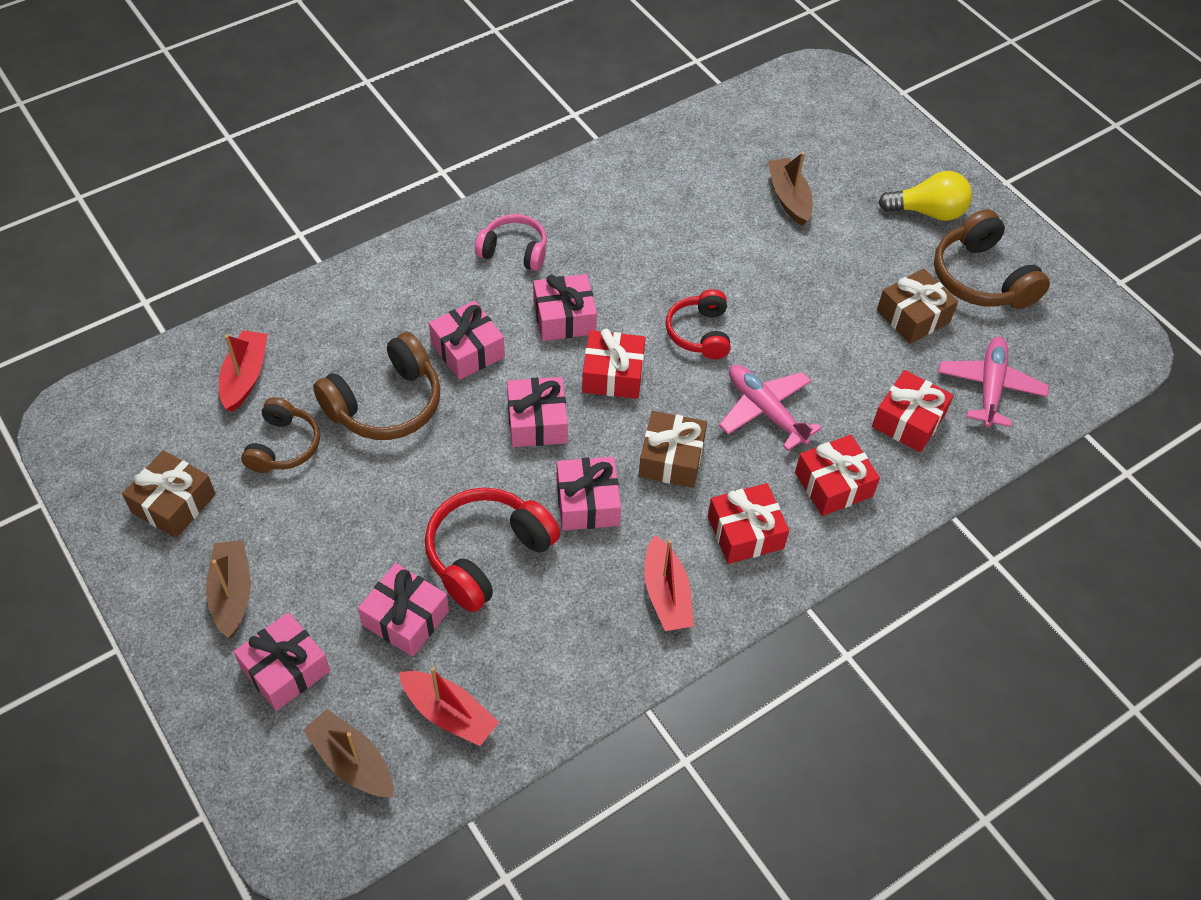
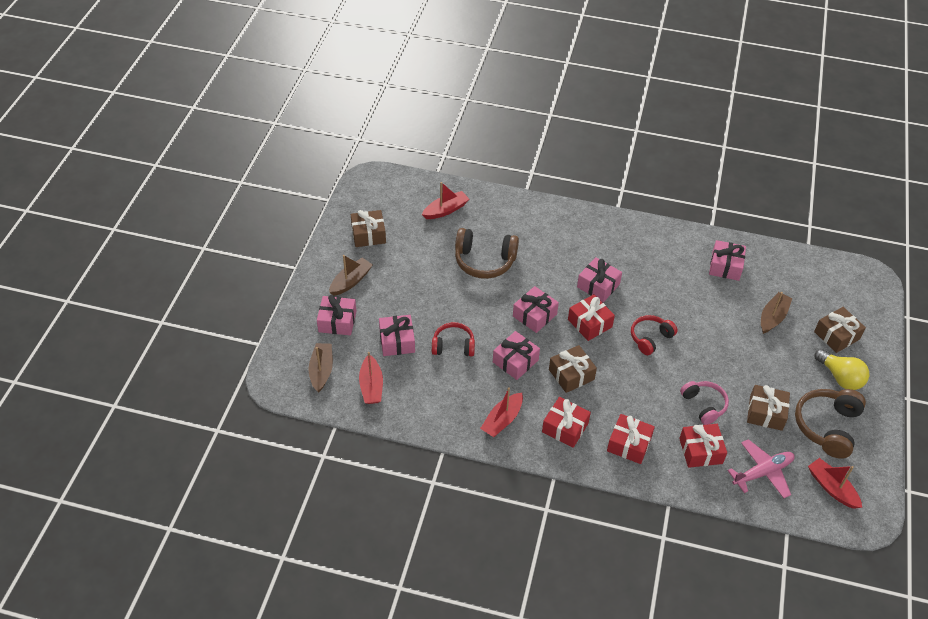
camera: 50 degrees right, 5 degrees down
(283, 446) = (429, 246): brown headphones -> none
(467, 350) = (541, 266): pink gift -> pink gift (725, 266)
(487, 554) = (453, 346): red headphones -> red headphones, size x0.65
(514, 251) = (611, 243): pink headphones -> pink headphones (704, 405)
(765, 411) = (638, 391): pink plane -> none
(870, 167) = (836, 335): none -> brown gift
(1063, 343) = (831, 488): none -> red boat

